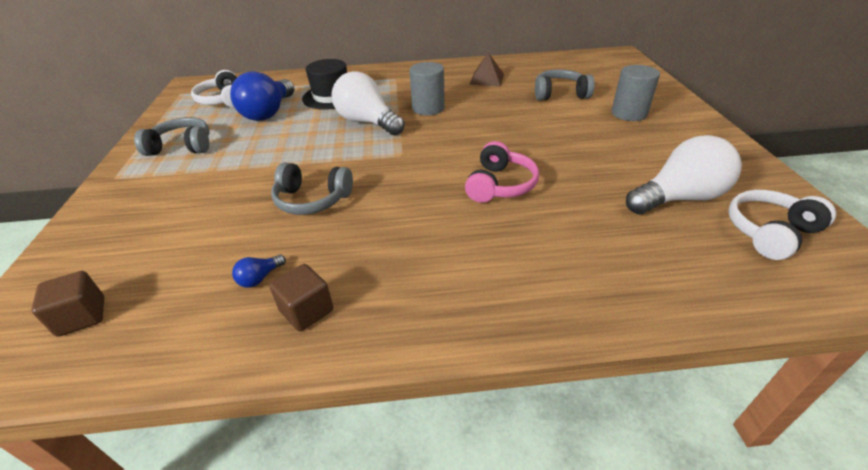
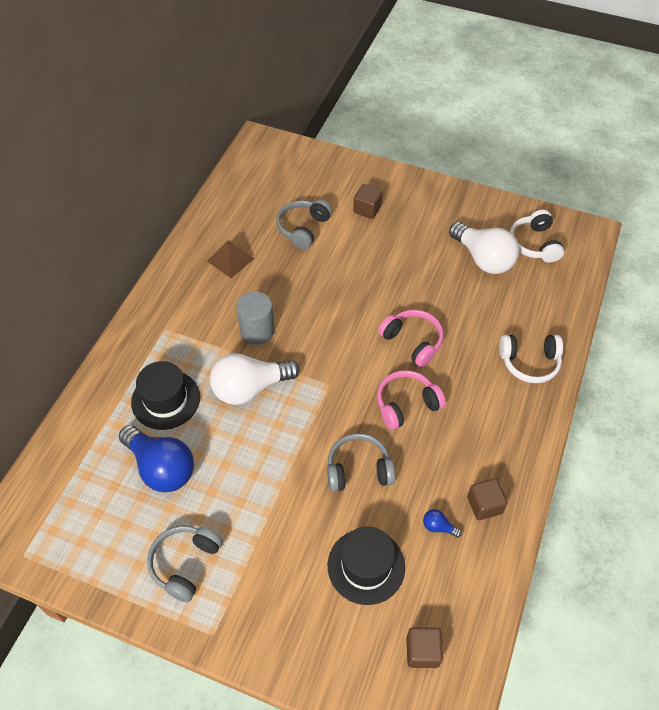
camera: 65 degrees left, 15 degrees up
(195, 239) = (366, 566): none -> black hat
(223, 100) = (88, 508): white headphones -> white headphones (529, 362)
(260, 278) = (438, 527): blue light bulb -> blue light bulb turned 135 degrees clockwise
(312, 200) = (358, 469): grey headphones -> grey headphones turned 135 degrees counterclockwise
(414, 205) = (406, 404): none -> pink headphones
(629, 113) = (367, 209): grey cylinder -> brown cube
(678, 198) = (483, 259): white light bulb -> white light bulb turned 135 degrees clockwise

